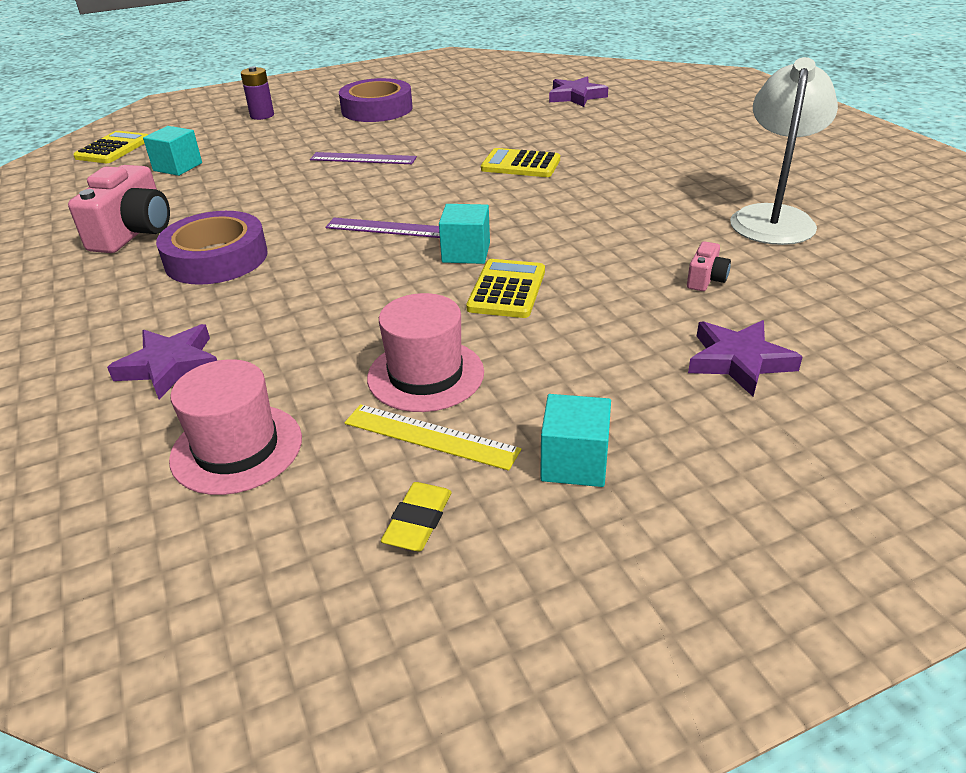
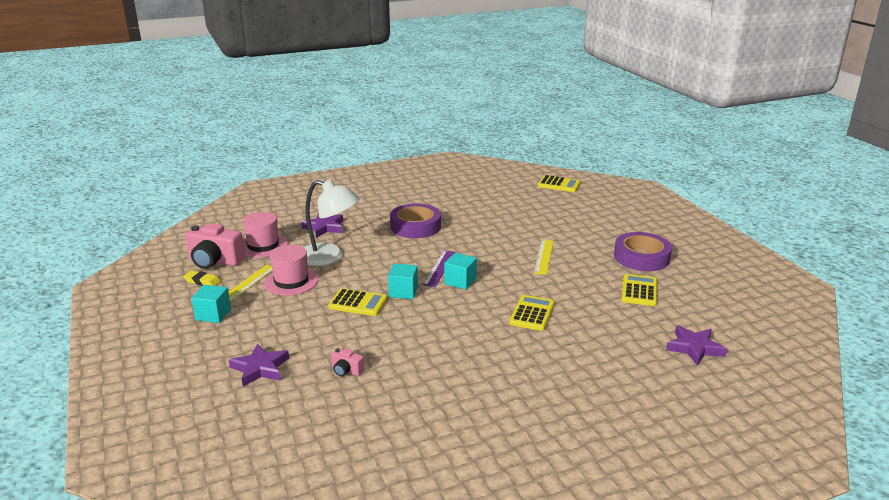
camera: 90 degrees right, 10 degrees down
(134, 233) = (448, 204): pink camera -> pink camera (214, 261)
(178, 167) = (531, 204): turquoise cube -> turquoise cube (460, 281)
(262, 115) = (621, 219): purple battery -> none
(363, 158) = (543, 256): purple ruler -> yellow ruler
(460, 113) = (639, 291): none -> yellow calculator
(773, 217) = (426, 416): white lamp -> white lamp (329, 257)

